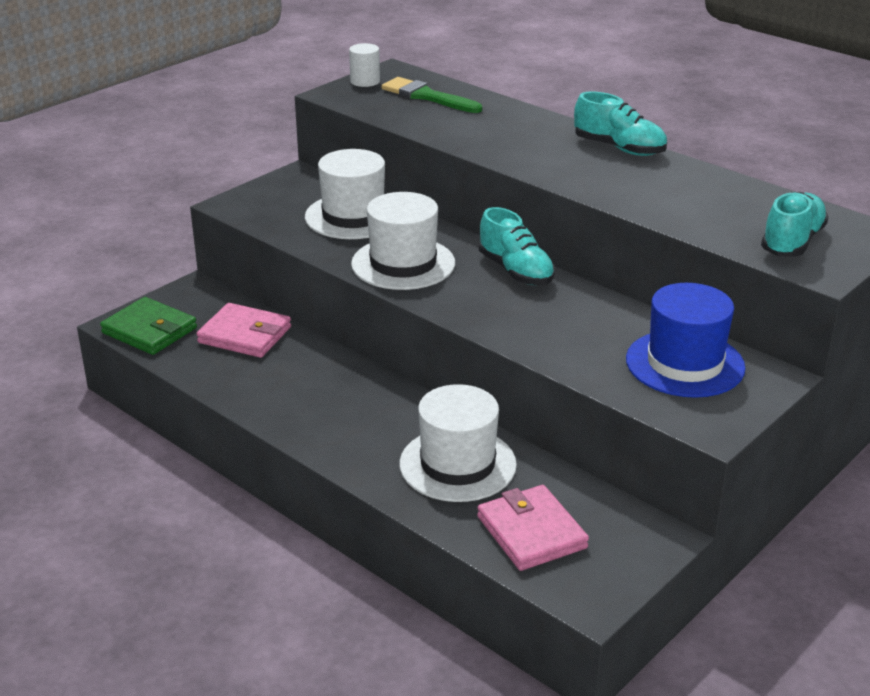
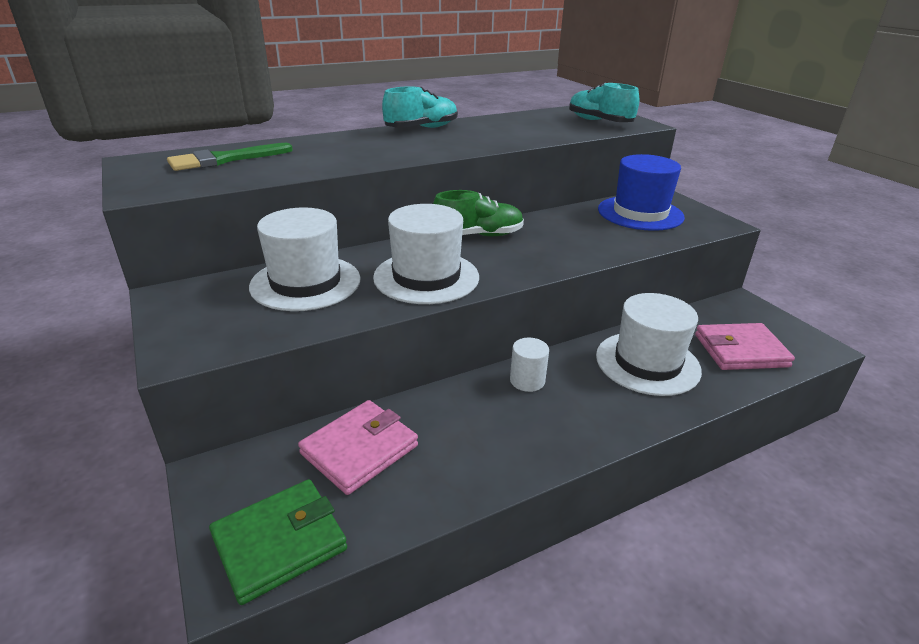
camera: 70 degrees left, 0 degrees up
(365, 81) = (138, 174): white cylinder -> white cylinder (527, 380)
(515, 271) = (478, 235): turquoise shoe -> green shoe

